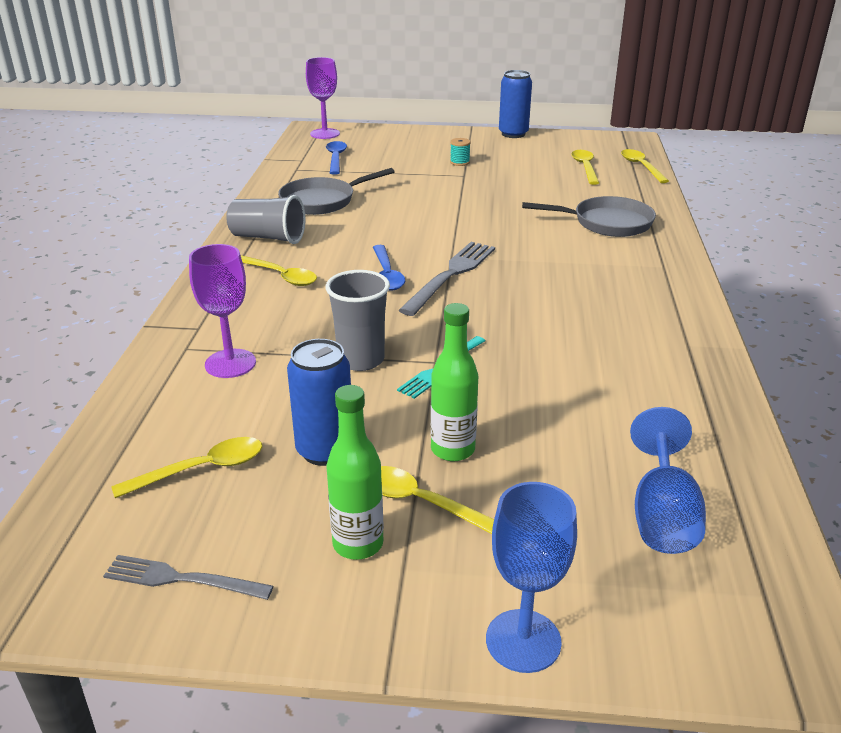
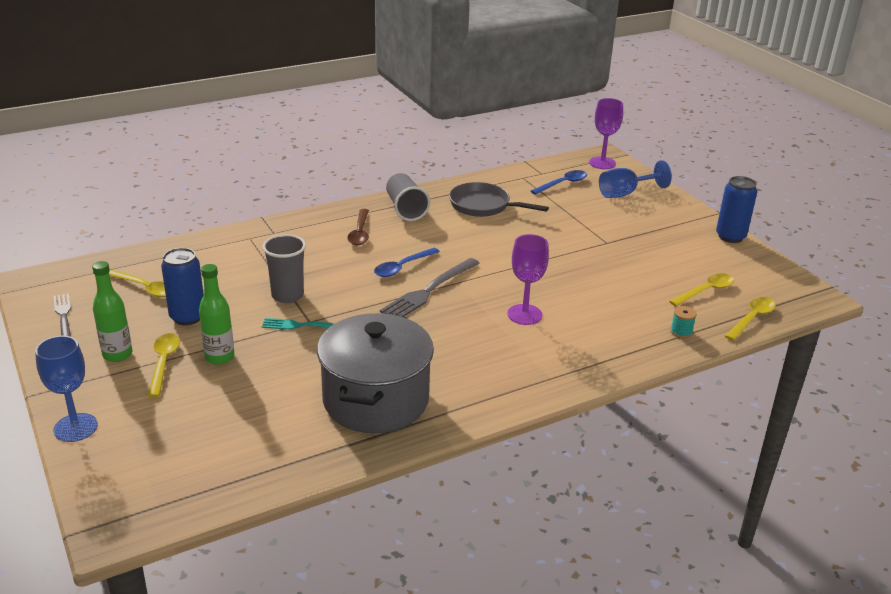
camera: 55 degrees right, 0 degrees up
(230, 363) = (246, 257): purple goblet -> purple goblet (524, 314)
(281, 276) = (360, 233): yellow spoon -> brown spoon
(451, 275) = (429, 291): grey fork -> grey fork turned 135 degrees clockwise
(459, 162) = (629, 233): turquoise spool -> turquoise spool (681, 332)
(607, 223) = (600, 331): grey pan -> none
(634, 366) = (376, 400): none -> grey pot
(662, 514) = (211, 450): blue goblet -> blue goblet (625, 193)

